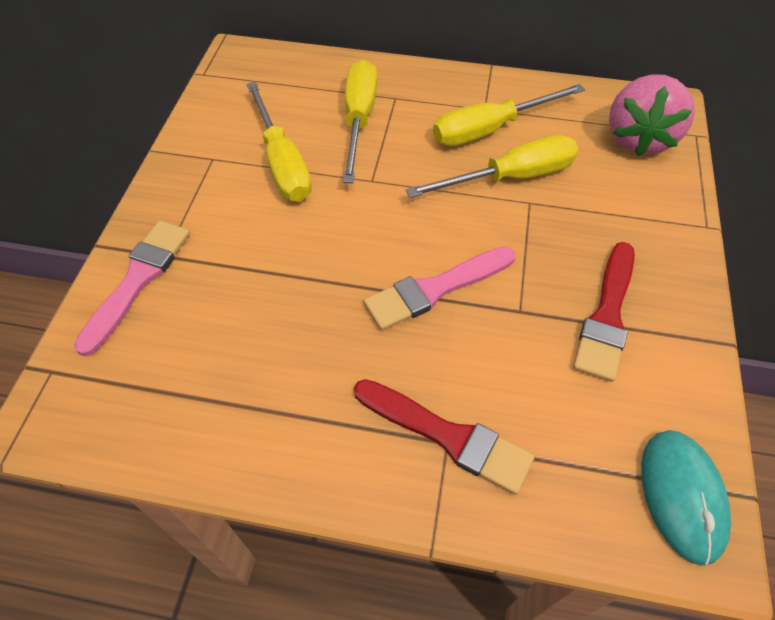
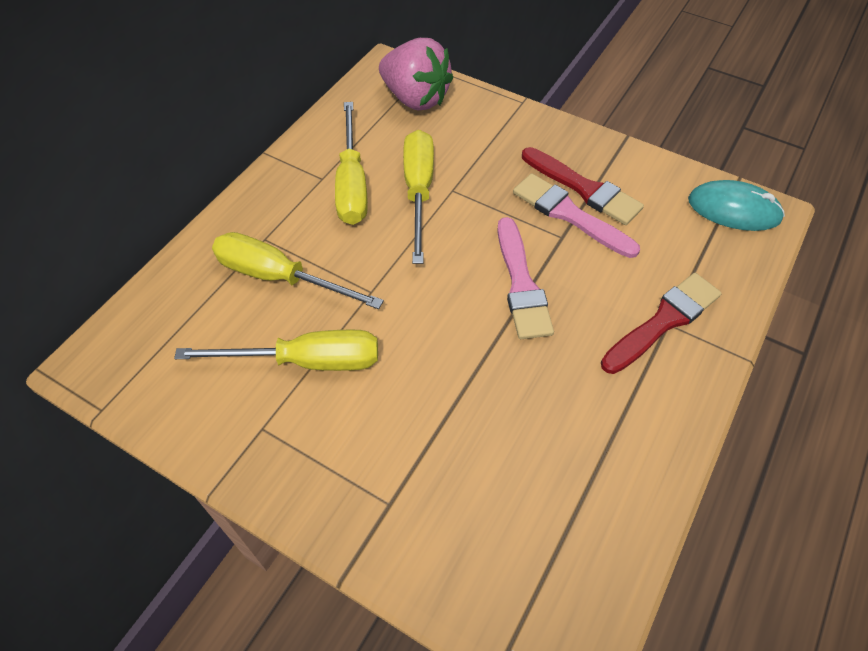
camera: 70 degrees left, 0 degrees up
(138, 280) = (415, 538): pink brush -> pink brush (570, 215)

